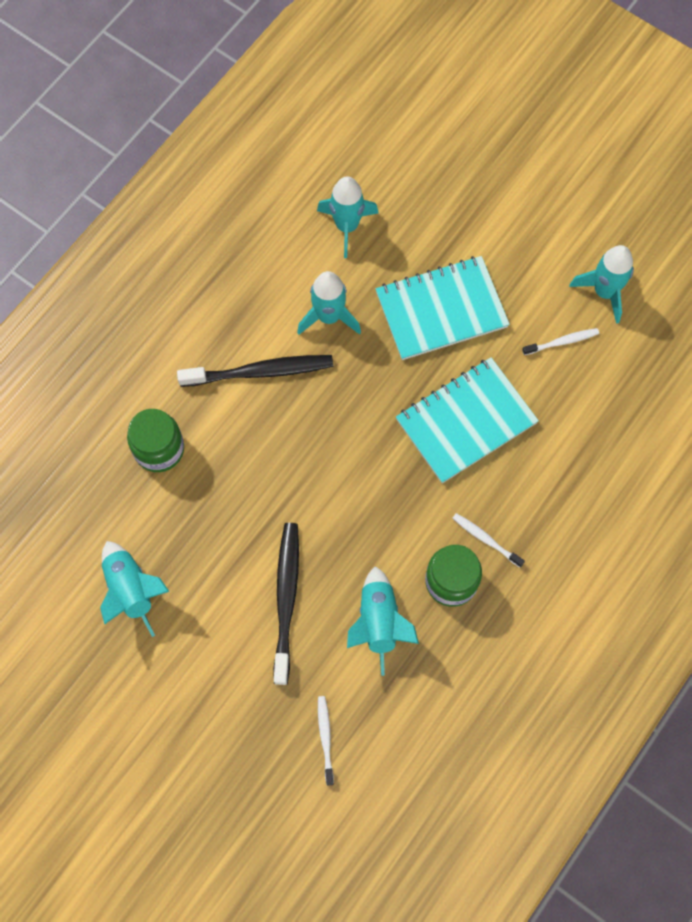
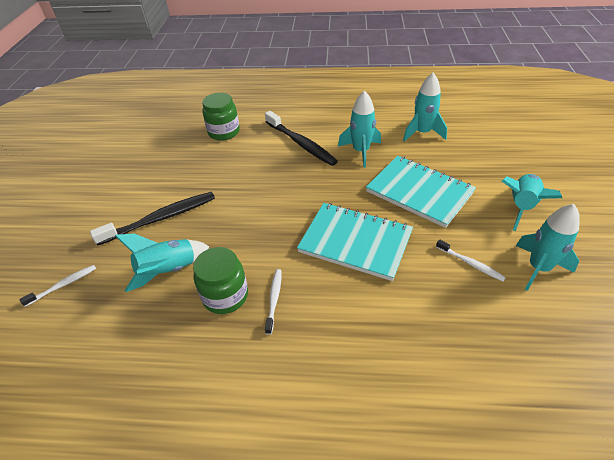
camera: 60 degrees right, 25 degrees down
(131, 590) = (132, 159): turquoise rocket -> turquoise rocket (521, 206)

